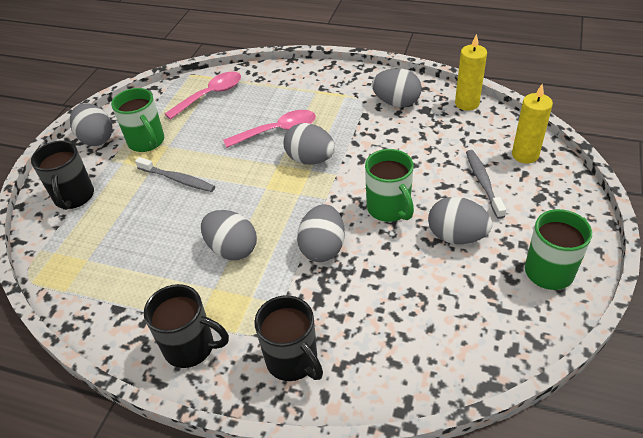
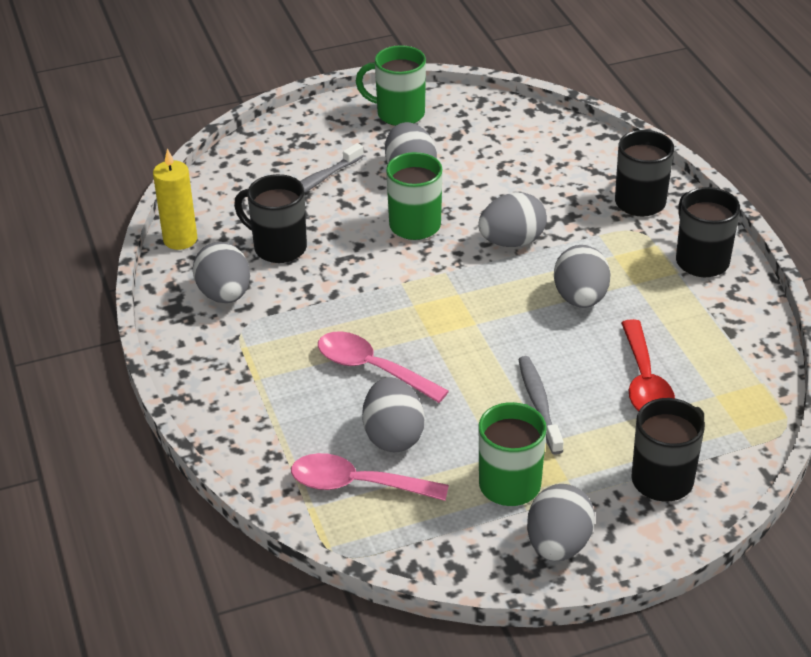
camera: 130 degrees left, 5 degrees down
(136, 234) = (645, 382): none -> red spoon
(310, 159) = (397, 313): grey egg -> grey egg (393, 436)
(422, 137) = (278, 247): none -> black mug
(525, 155) = (246, 171): yellow candle -> none

